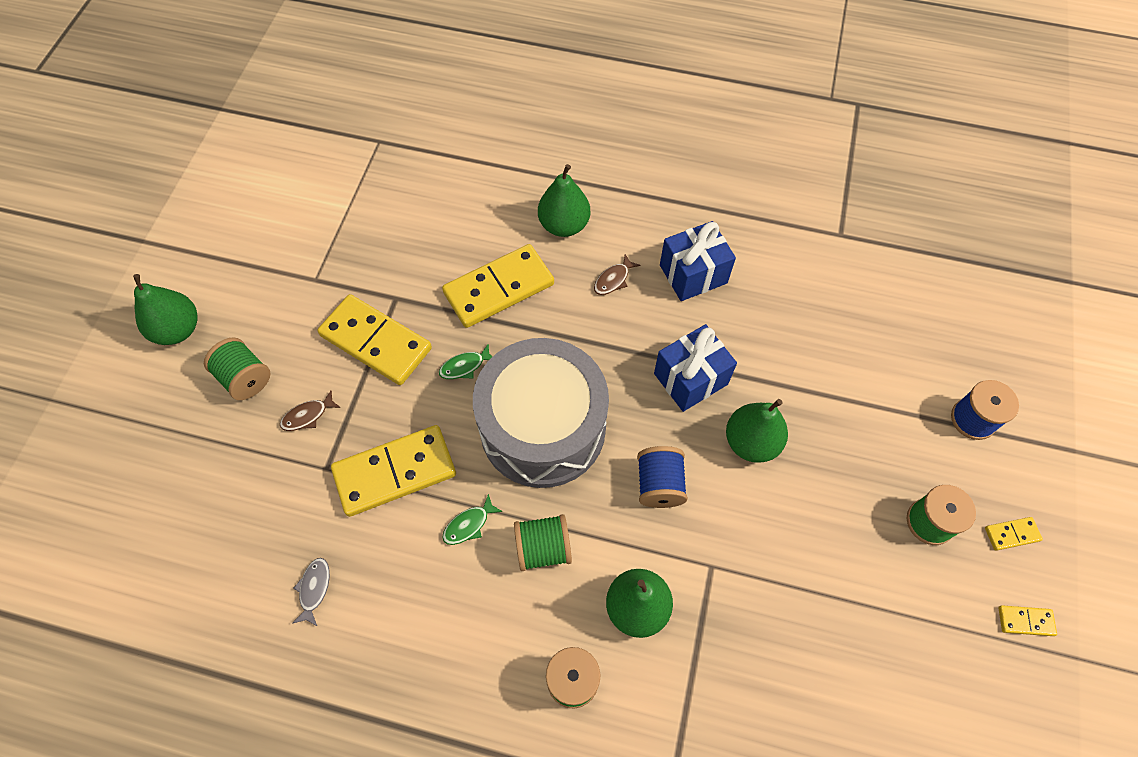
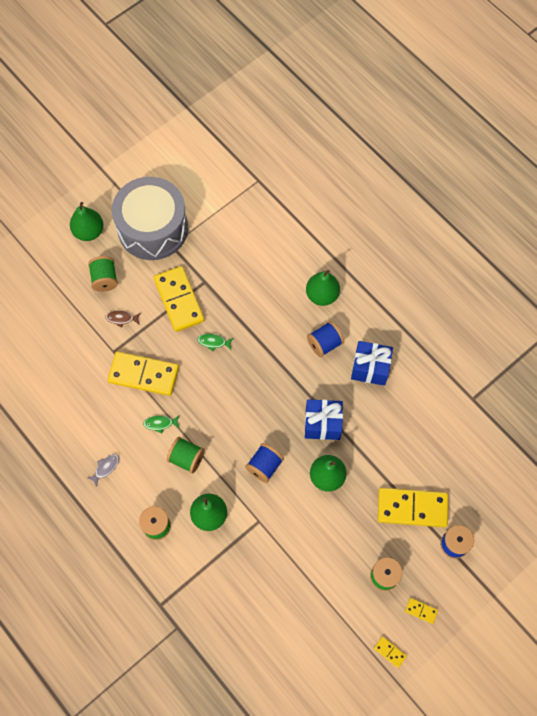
camera: 35 degrees right, 5 degrees up
(314, 589) = (72, 406): grey fish -> grey fish (105, 468)
(499, 288) = (261, 310): yellow domino -> yellow domino (412, 508)
(543, 427) = (229, 399): grey drum -> grey drum (153, 228)
(613, 279) = (324, 344): brown fish -> blue spool

